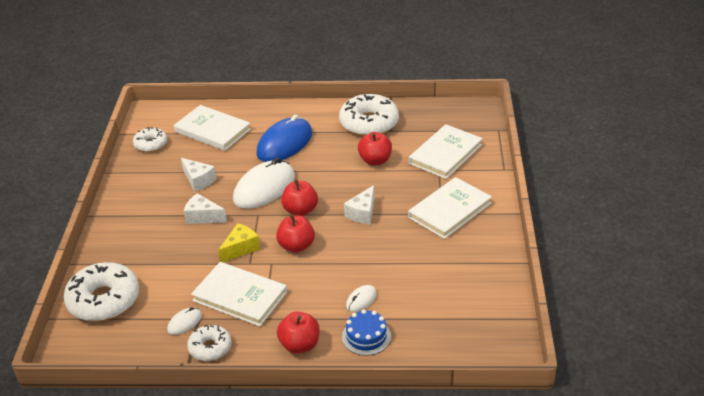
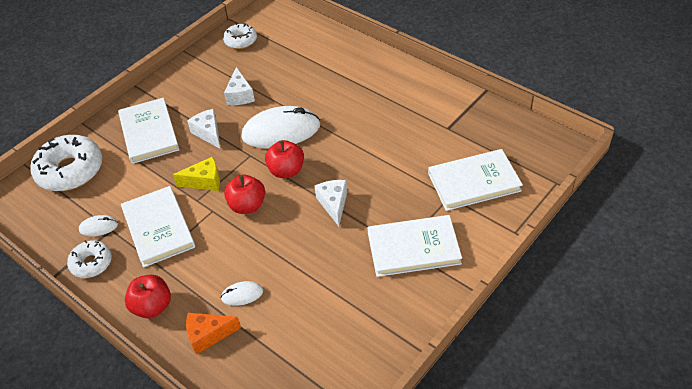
camera: 40 degrees right, 10 degrees up
(212, 130) = (299, 50): white book -> white book (149, 133)
(284, 144) = (342, 94): blue mouse -> none
(362, 213) = (333, 204): white cheese -> white cheese turned 105 degrees clockwise
(366, 336) = (208, 335): blue cake -> orange cheese
(369, 123) = (436, 109): white donut -> none
(375, 160) = (401, 153): red apple -> none

